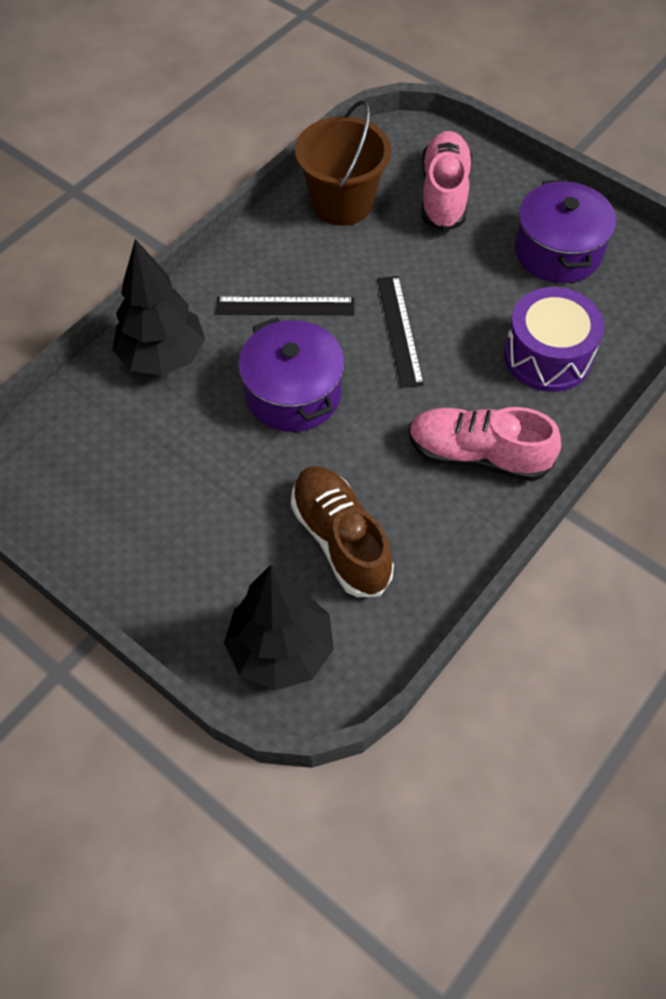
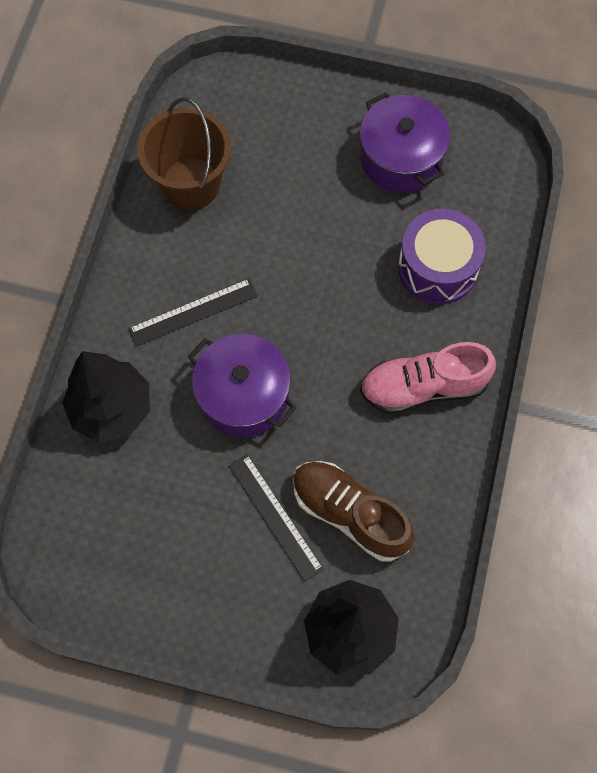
camera: 25 degrees left, 10 degrees up
(399, 330) = (303, 294): black ruler -> black ruler (275, 517)
(444, 194) = (276, 137): pink shoe -> none

